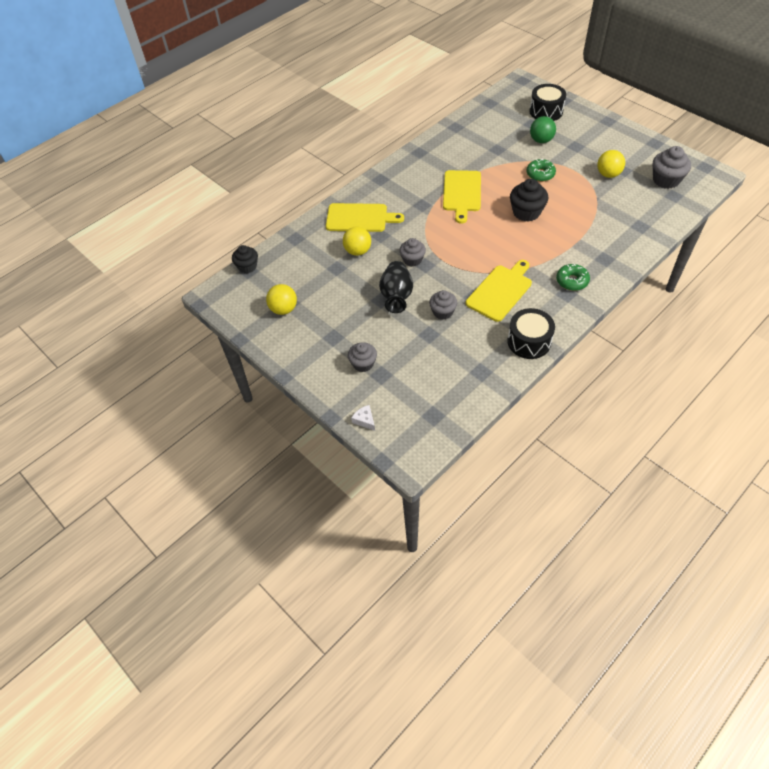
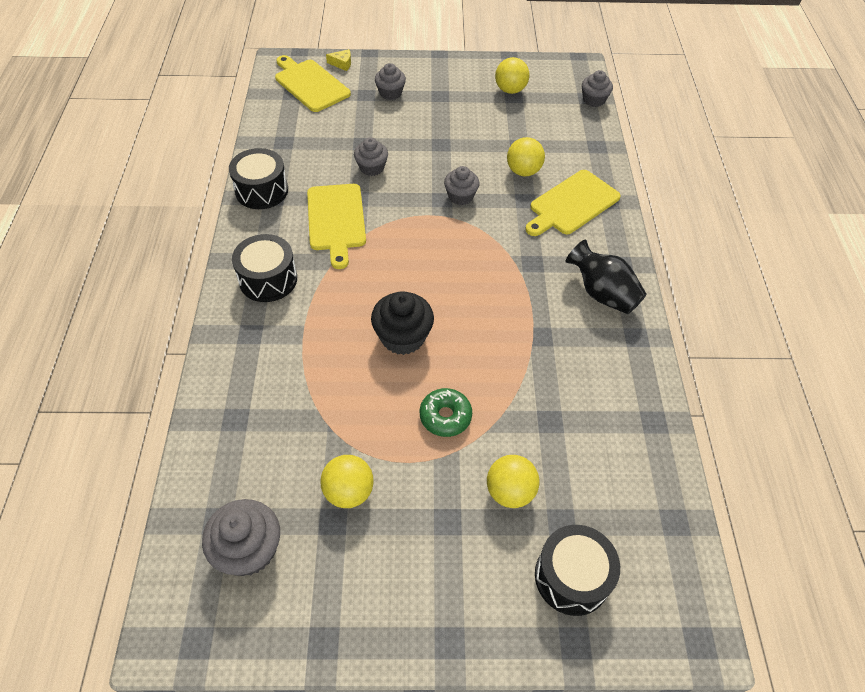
camera: 130 degrees right, 0 degrees up
(247, 266) = (593, 100): black cupcake -> grey cupcake
(364, 420) = (342, 64): white cheese -> yellow cheese
(396, 296) = (431, 155): black vase -> black vase (602, 293)
(462, 193) = (509, 311): yellow cutting board -> yellow cutting board (310, 84)
(541, 140) = (510, 491): green ball -> yellow ball
(572, 281) = (268, 279): green donut -> black drum

